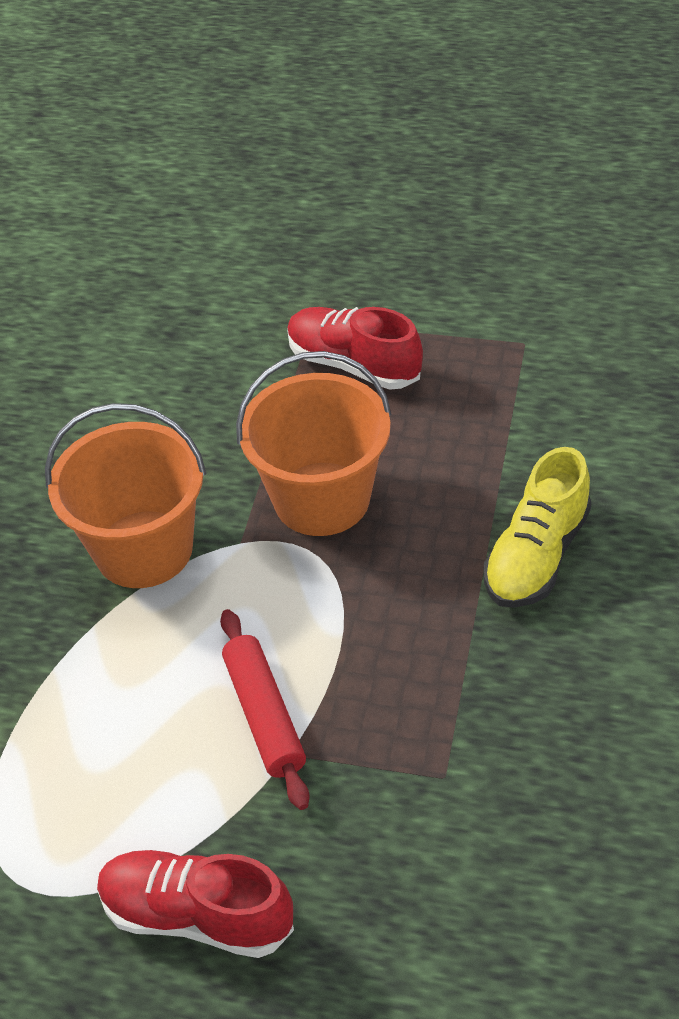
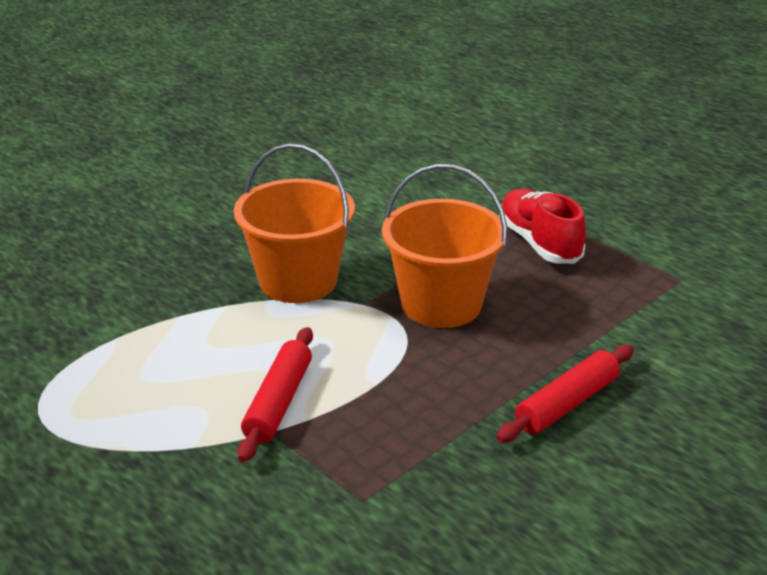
camera: 30 degrees right, 15 degrees down
(197, 915) = (118, 488): red shoe -> none
(536, 555) = (566, 403): yellow shoe -> red rolling pin

